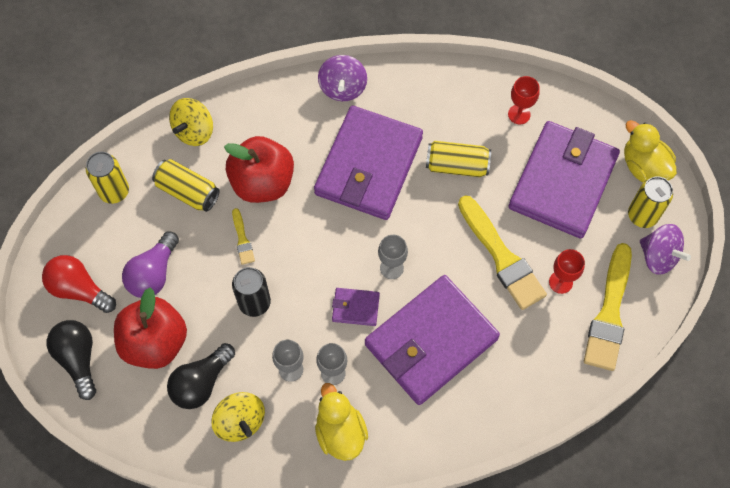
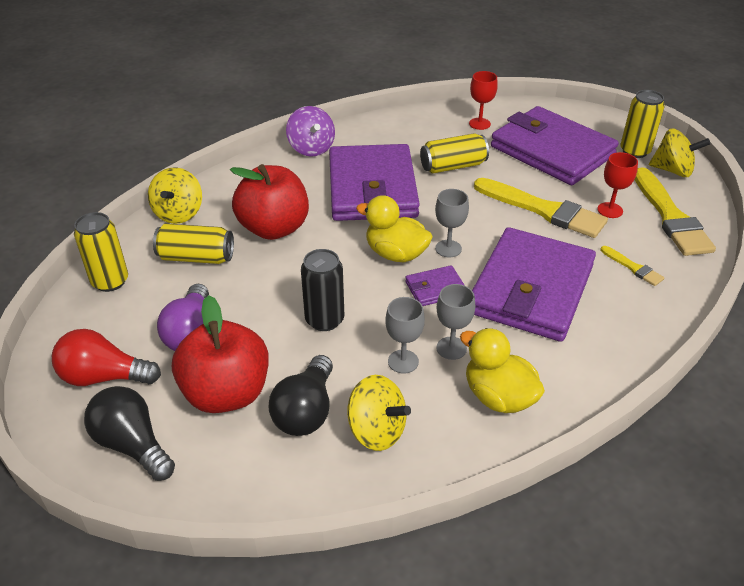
camera: 25 degrees left, 25 degrees down
(242, 239) = (279, 275): yellow brush -> yellow brush (633, 267)
(563, 182) = (552, 151): purple wallet -> purple wallet turned 45 degrees counterclockwise
(644, 166) = (607, 125): yellow duck -> yellow duck (396, 254)
(658, 256) = (672, 170): purple spinning top -> yellow spinning top

